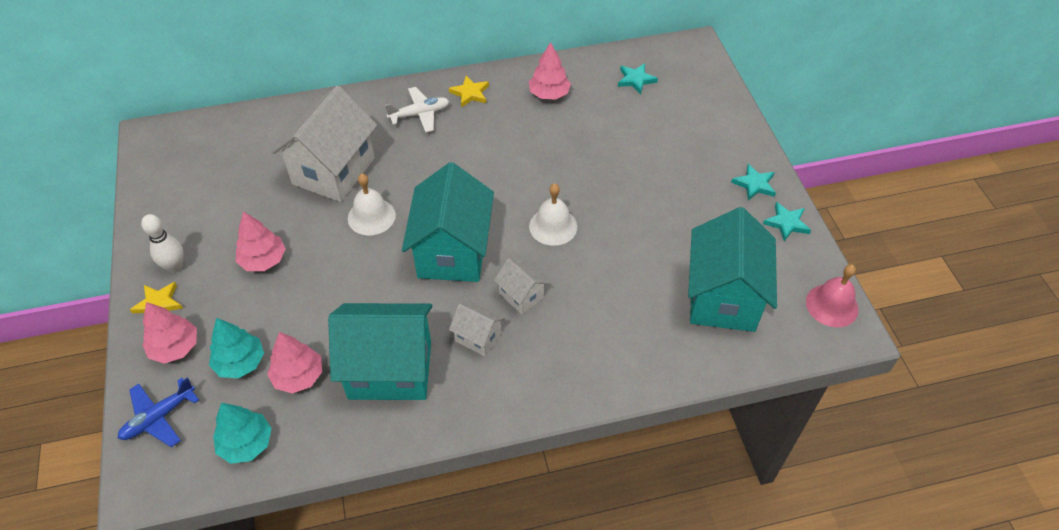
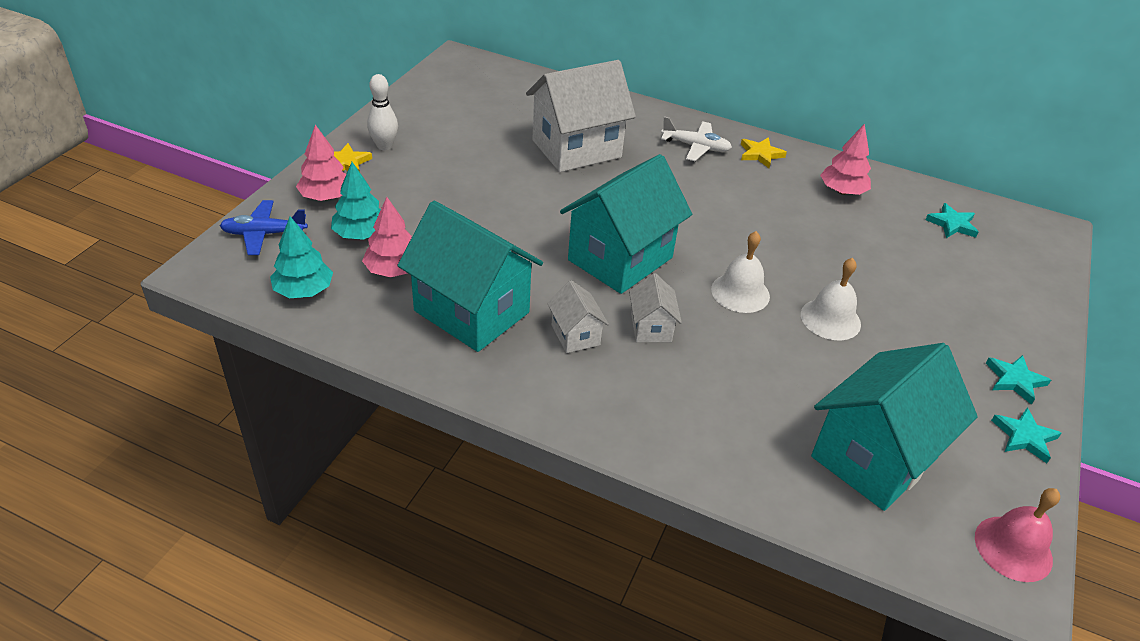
camera: 35 degrees right, 10 degrees down
(263, 260) = (454, 177): pink tree -> none
(371, 216) = (575, 195): white bell -> white bell (830, 319)

